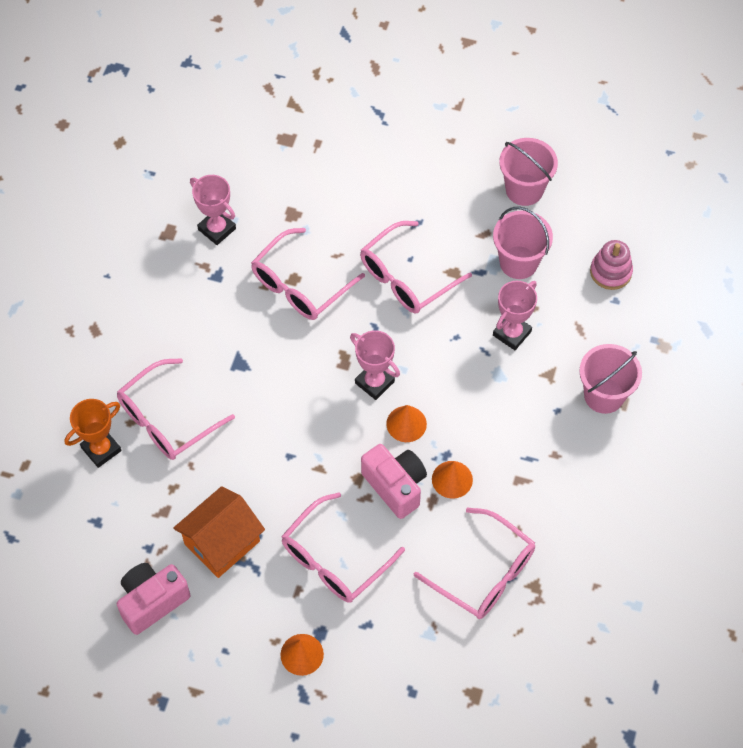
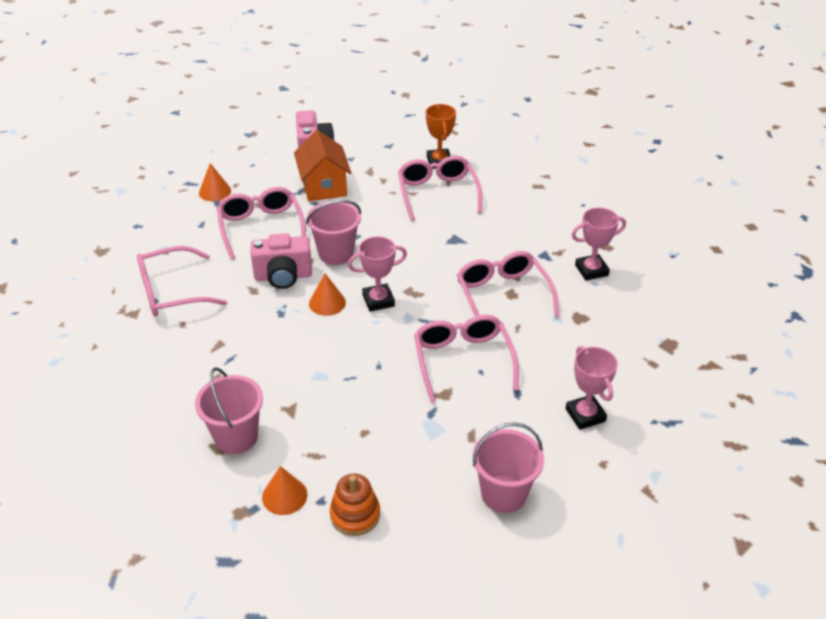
camera: 120 degrees right, 20 degrees down
(452, 479) = (258, 307): orange cone -> orange cone (284, 496)
(512, 333) = (351, 404): pink trophy -> pink trophy (585, 415)
(518, 262) = (421, 446): pink bucket -> pink bucket (336, 253)
(610, 272) = (355, 515): pink stacking toy -> orange stacking toy

